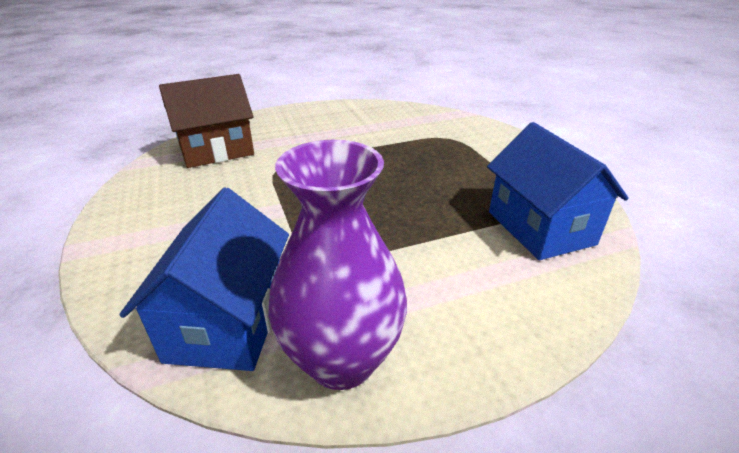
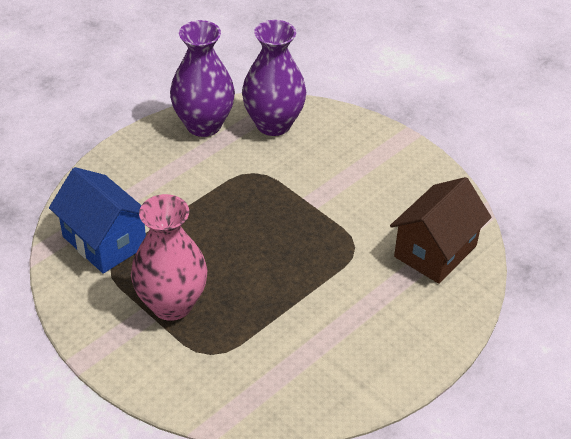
camera: 155 degrees right, 10 degrees up
(227, 322) = (273, 124): blue house -> purple vase
(473, 167) = (171, 304): none -> pink vase

